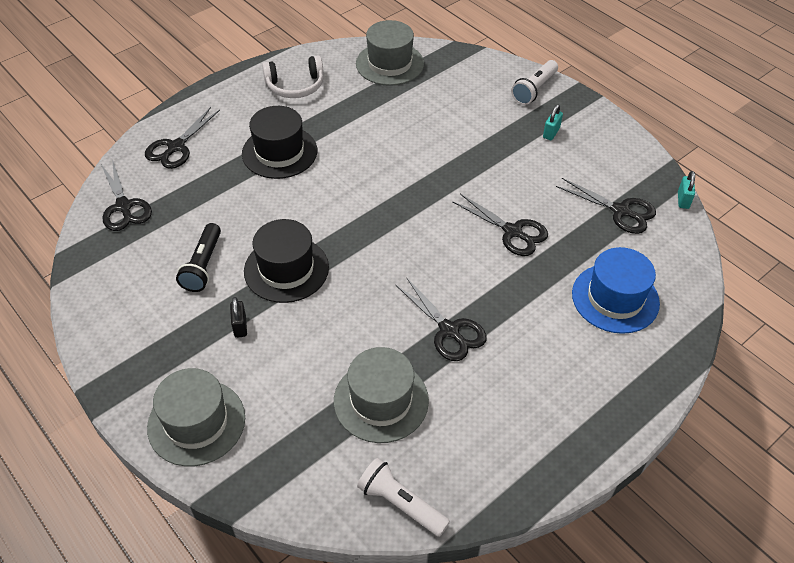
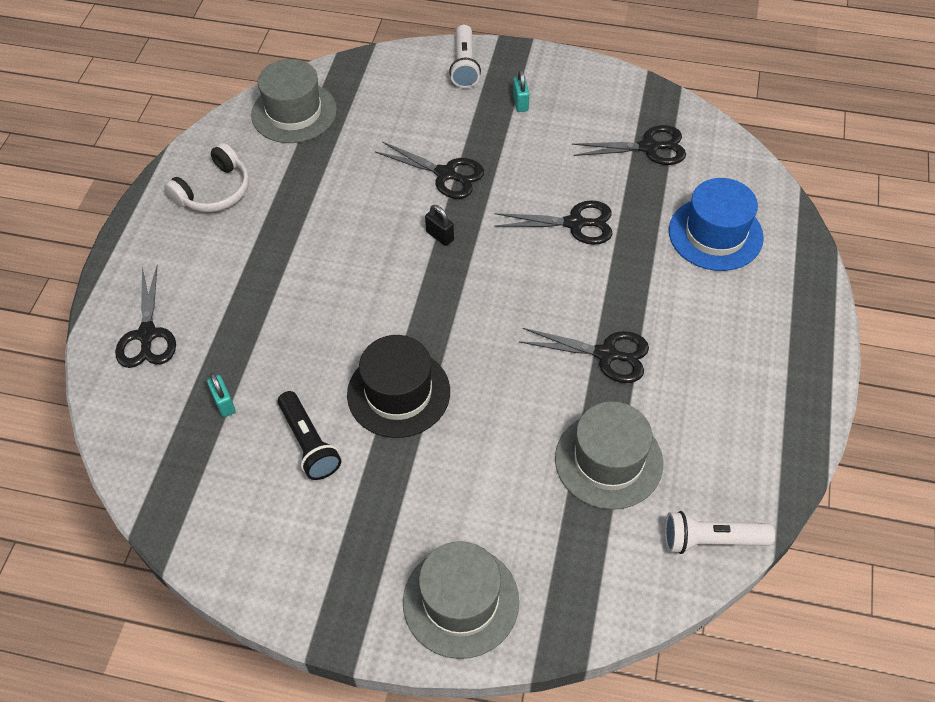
camera: 35 degrees left, 5 degrees up
(123, 206) = (154, 436): black scissors -> black scissors (445, 174)
(240, 326) = (409, 480): black padlock -> black padlock (440, 236)
(279, 152) = (270, 274): black hat -> none
(683, 200) = (690, 106): turquoise padlock -> turquoise padlock (224, 403)

